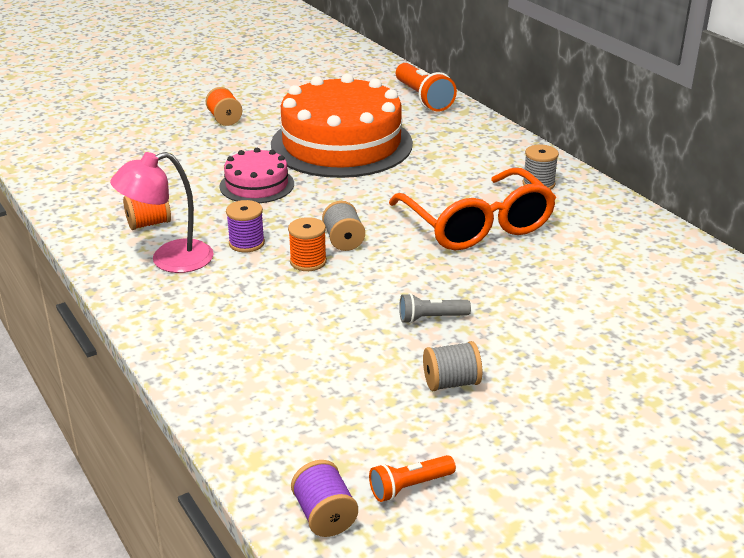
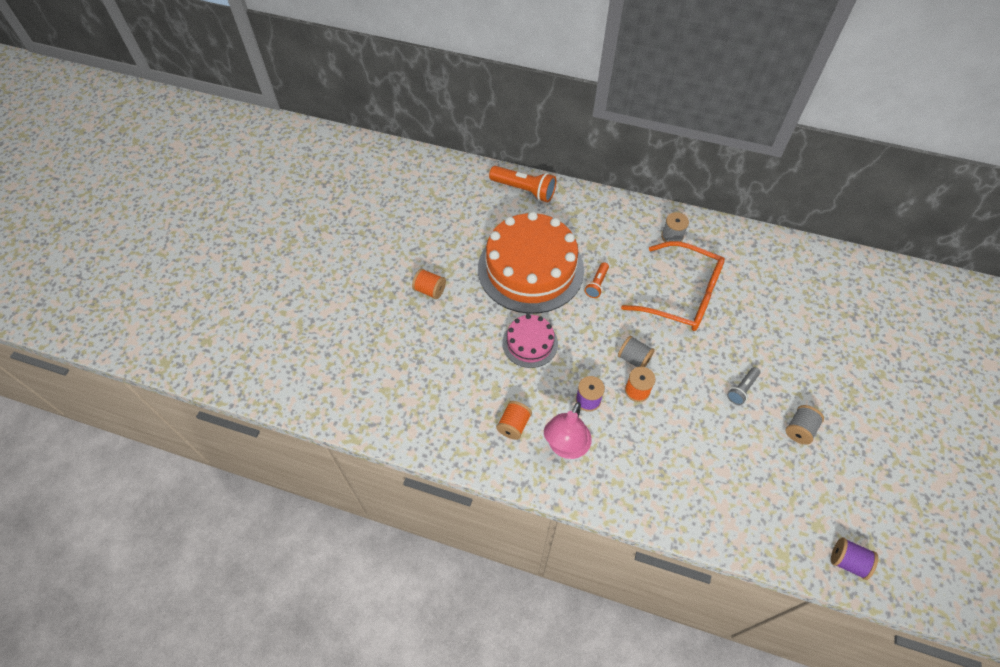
camera: 40 degrees left, 25 degrees up
(409, 487) = (857, 513): orange flashlight -> orange flashlight (597, 284)

